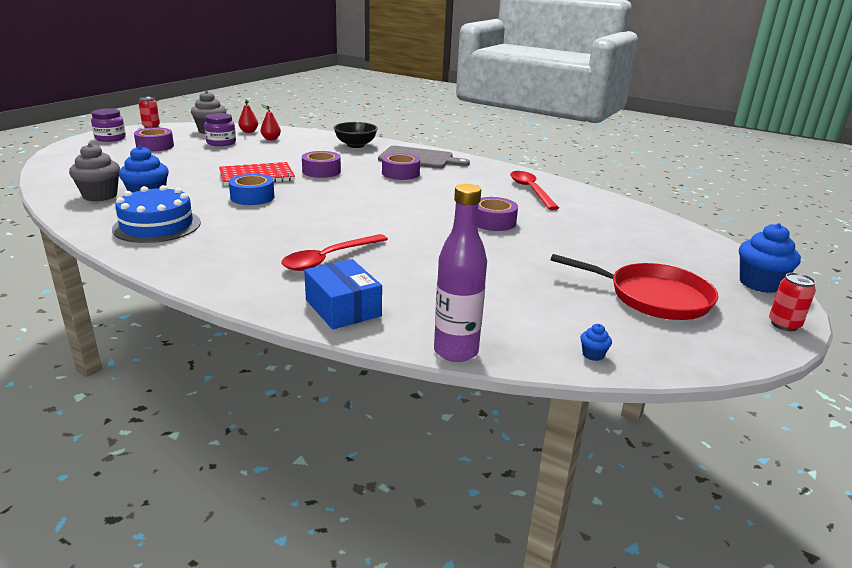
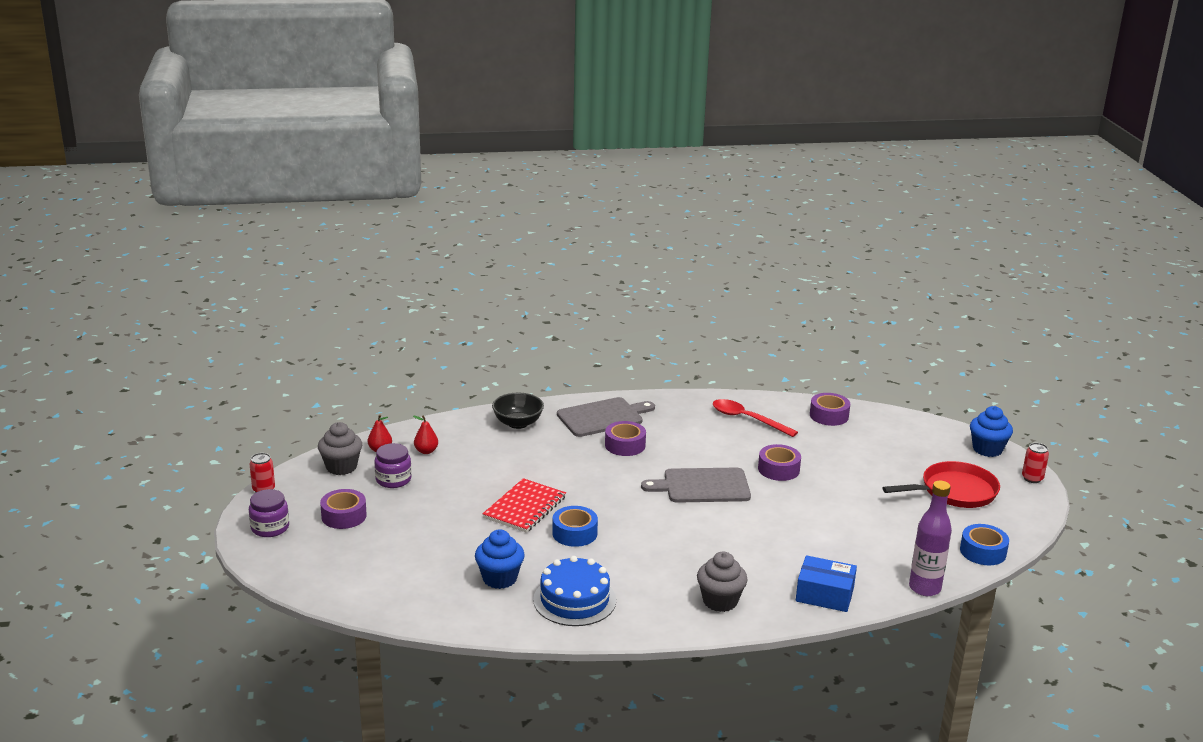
camera: 40 degrees left, 0 degrees up
(100, 196) = (456, 598): grey cupcake -> grey cupcake (720, 601)
(321, 171) = (561, 474): purple tape -> purple tape (829, 415)
(329, 259) = (745, 562): red spoon -> none
(406, 208) = (702, 486): none -> grey cutting board
(593, 355) = (983, 552): blue cupcake -> blue tape

